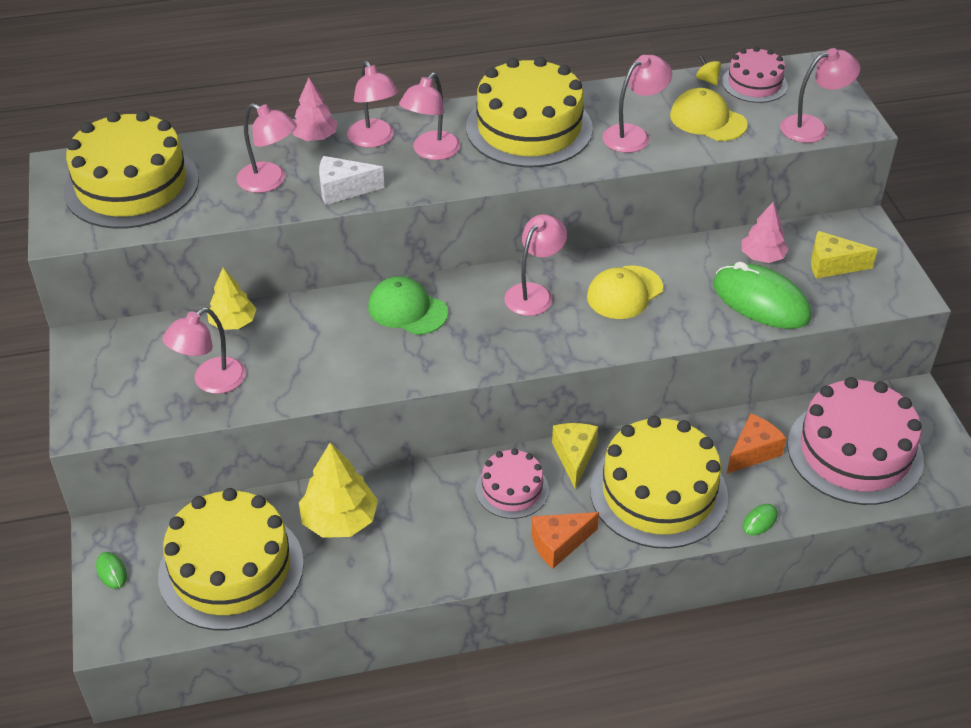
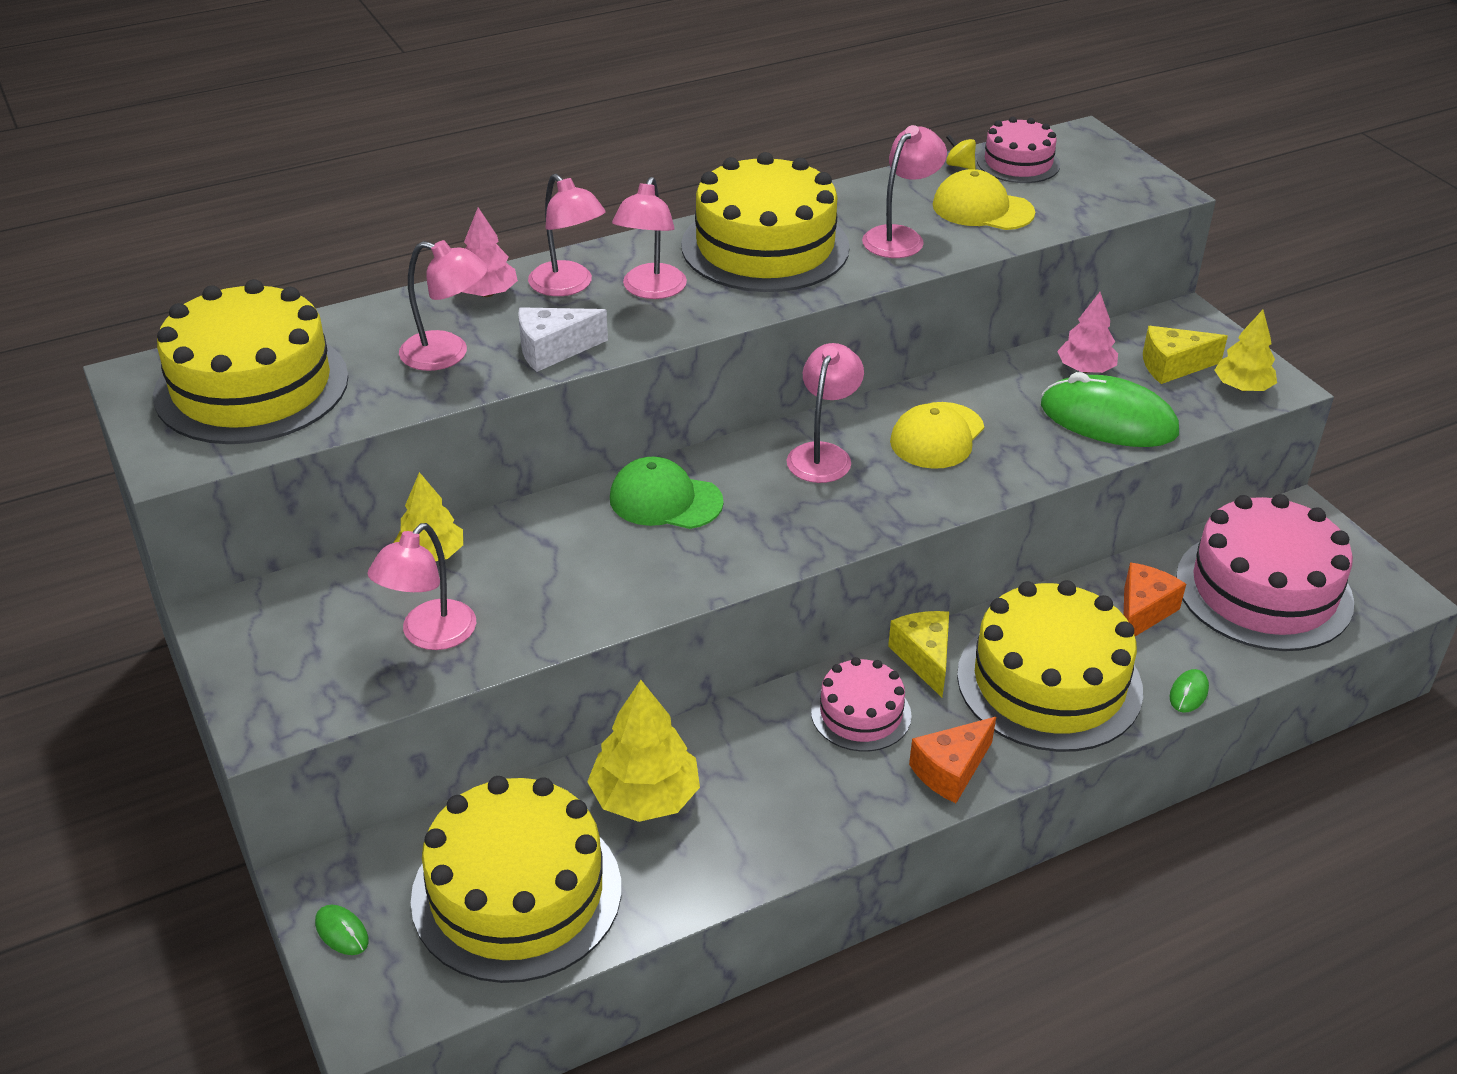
camera: 15 degrees left, 5 degrees down
(813, 127) = (1112, 201): pink lamp -> none
(879, 291) = (1242, 387): none -> yellow tree

